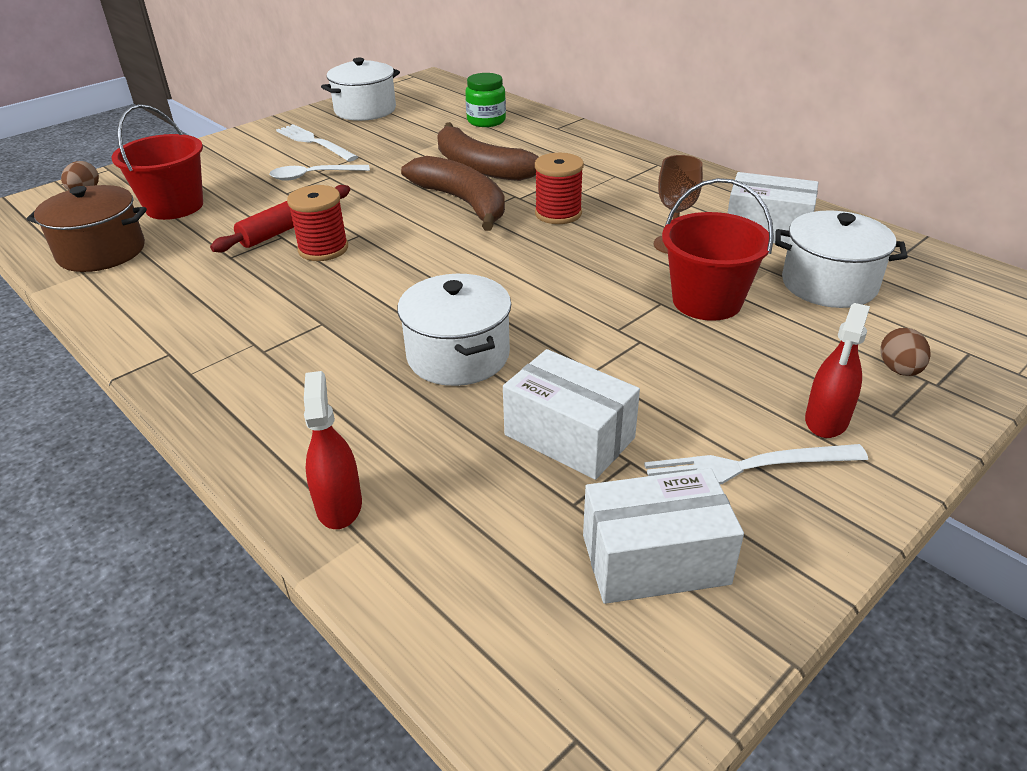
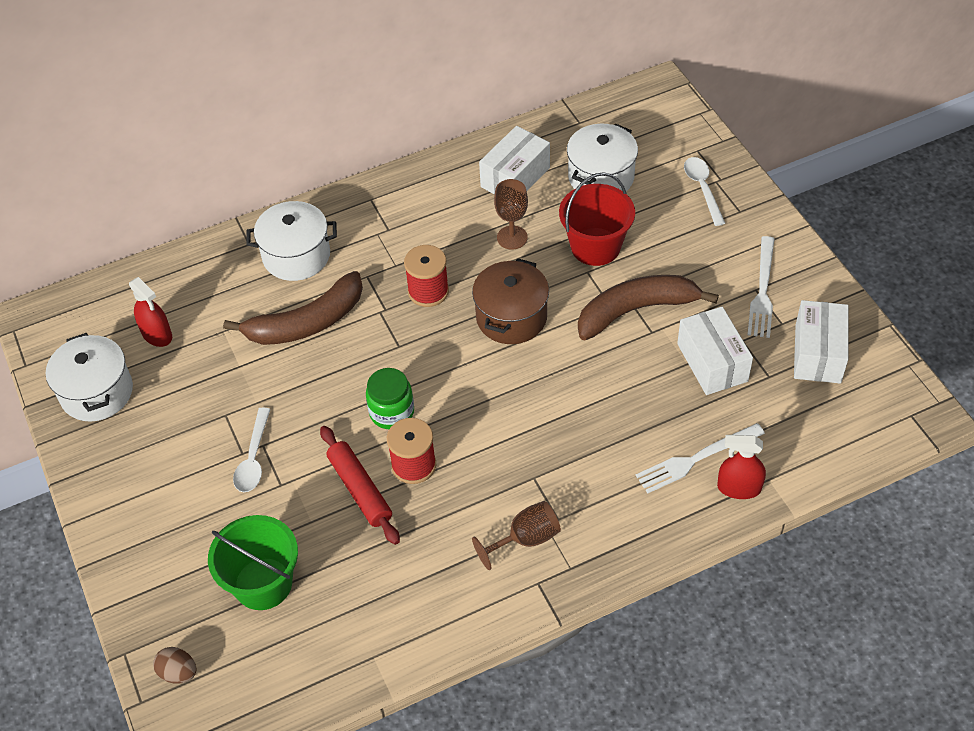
camera: 70 degrees left, 15 degrees up
(101, 252) = (336, 644): brown pot -> brown pot (511, 317)
(174, 206) = (263, 583): red bucket -> green bucket
(231, 334) = (525, 539): none -> brown goblet
(314, 142) = (164, 449): white fork -> white fork (696, 459)
(458, 355) = (608, 400): white pot -> white pot (296, 256)
(462, 202) = (374, 351): brown banana -> brown banana (636, 310)
(486, 121) = (197, 294): green jar -> green jar (392, 412)
(569, 436) = (712, 362): white box -> white box turned 75 degrees counterclockwise
(826, 420) = (735, 240): red spray bottle -> red spray bottle (157, 334)
(899, 370) = (702, 188): brown egg -> white spoon

